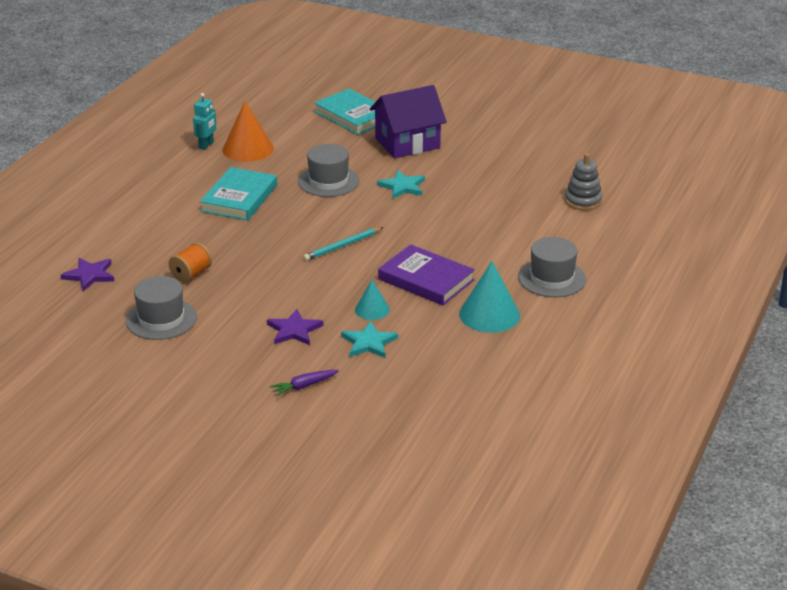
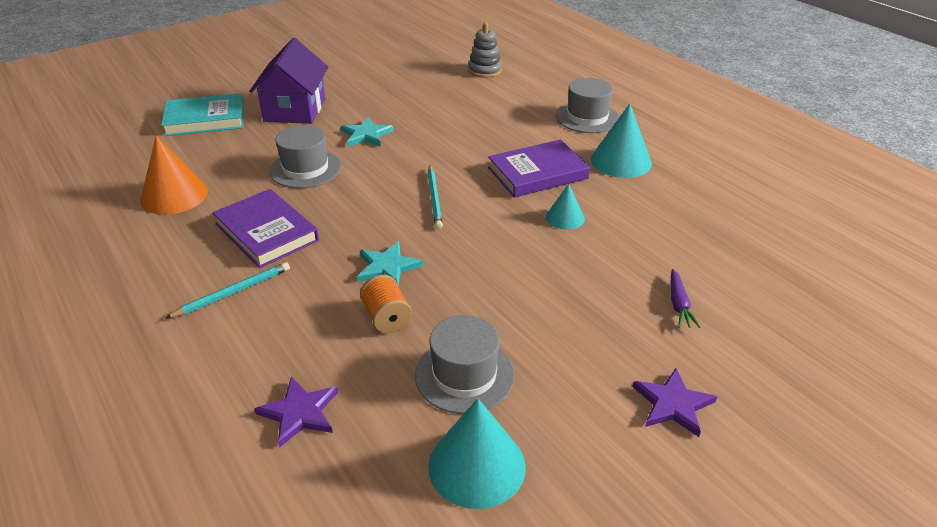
camera: 60 degrees left, 5 degrees up
(92, 346) = (477, 465): none -> turquoise cone
(170, 212) = (233, 292): none -> turquoise pencil
(206, 145) = (124, 220): turquoise robot -> none
(239, 198) = (266, 232): turquoise book -> purple book
(294, 330) = (566, 278): purple star -> purple star (673, 404)
(369, 343) = (623, 238): turquoise star -> turquoise star (387, 267)

